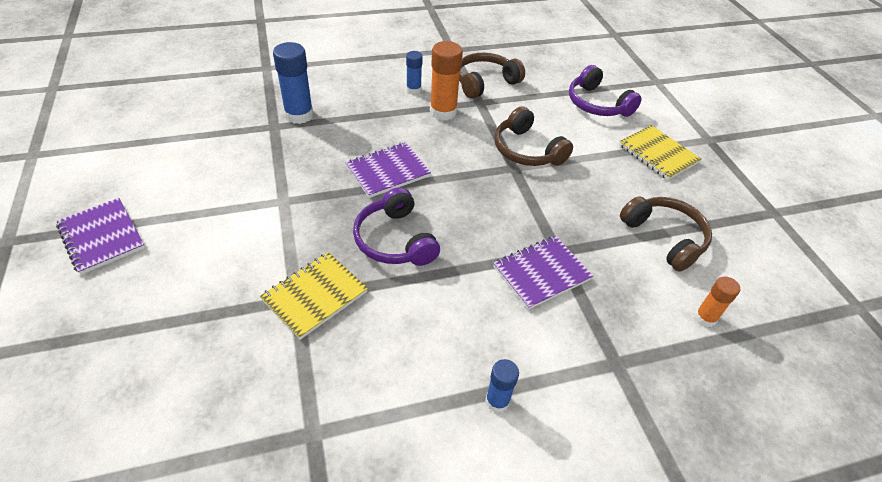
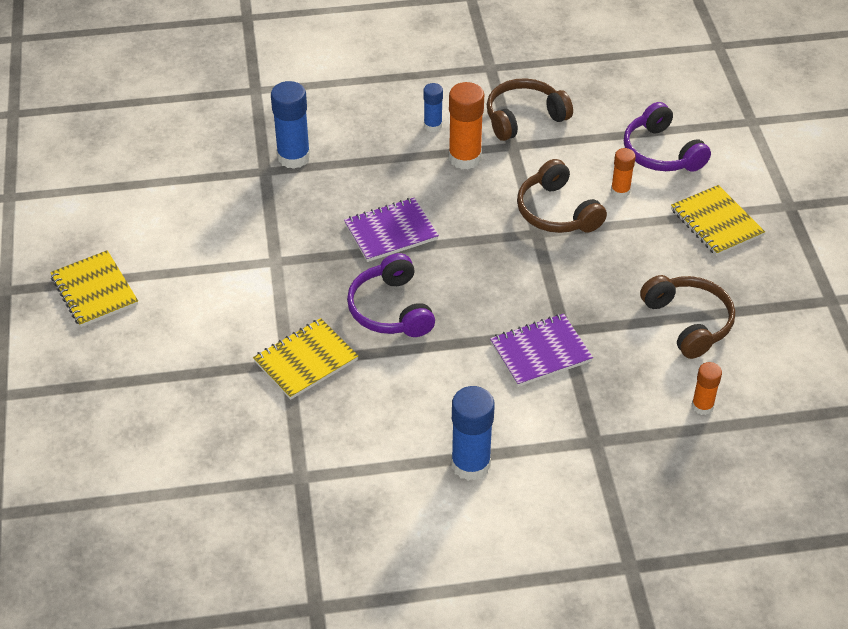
camera: 10 degrees right, 0 degrees up
(102, 237) = (94, 291): purple notebook -> yellow notebook
(497, 401) = (470, 464): blue glue stick -> blue glue stick, size x1.74
(574, 133) = (620, 191): none -> orange glue stick

